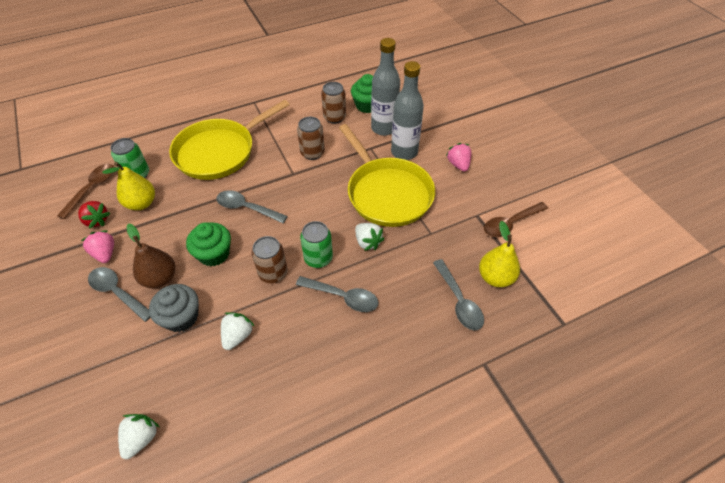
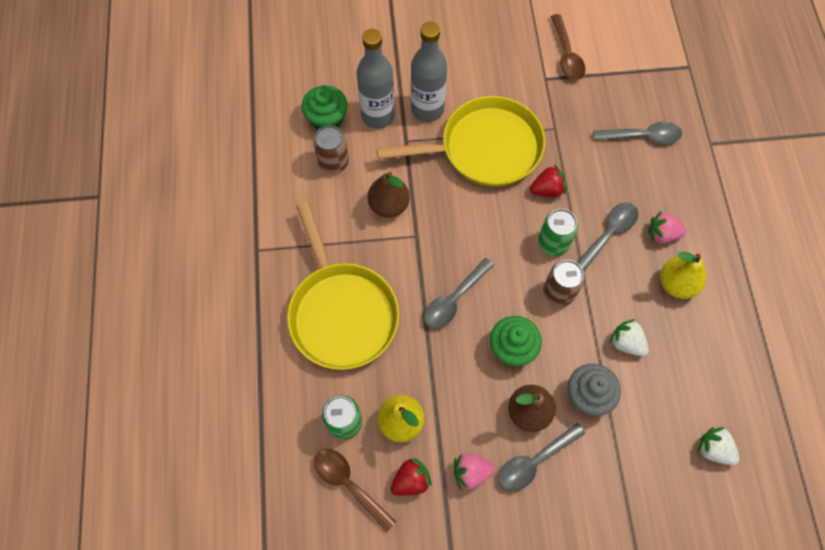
camera: 70 degrees left, 15 degrees up
(312, 153) = (389, 205): brown can -> brown pear
(367, 242) = (547, 189): white strawberry -> red strawberry
(458, 164) = (468, 65): pink strawberry -> pink strawberry (662, 234)
(495, 277) = (625, 96): yellow pear -> yellow pear (676, 284)

